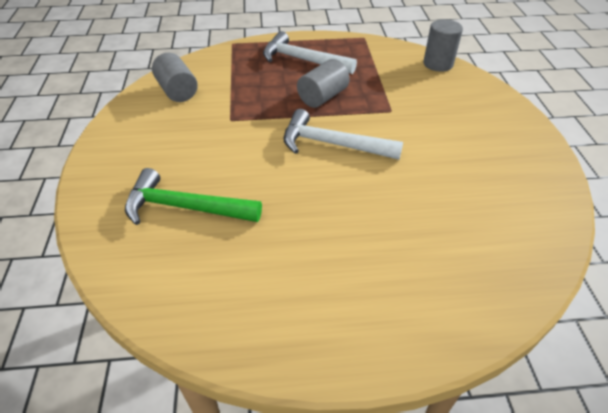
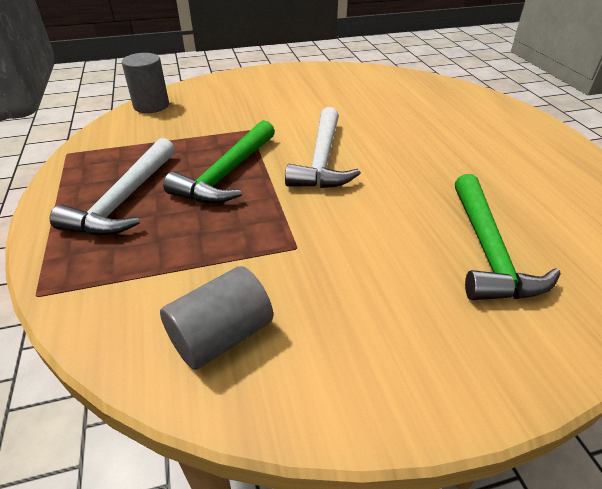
camera: 100 degrees left, 5 degrees down
(322, 97) = (227, 174): grey cylinder -> green hammer

